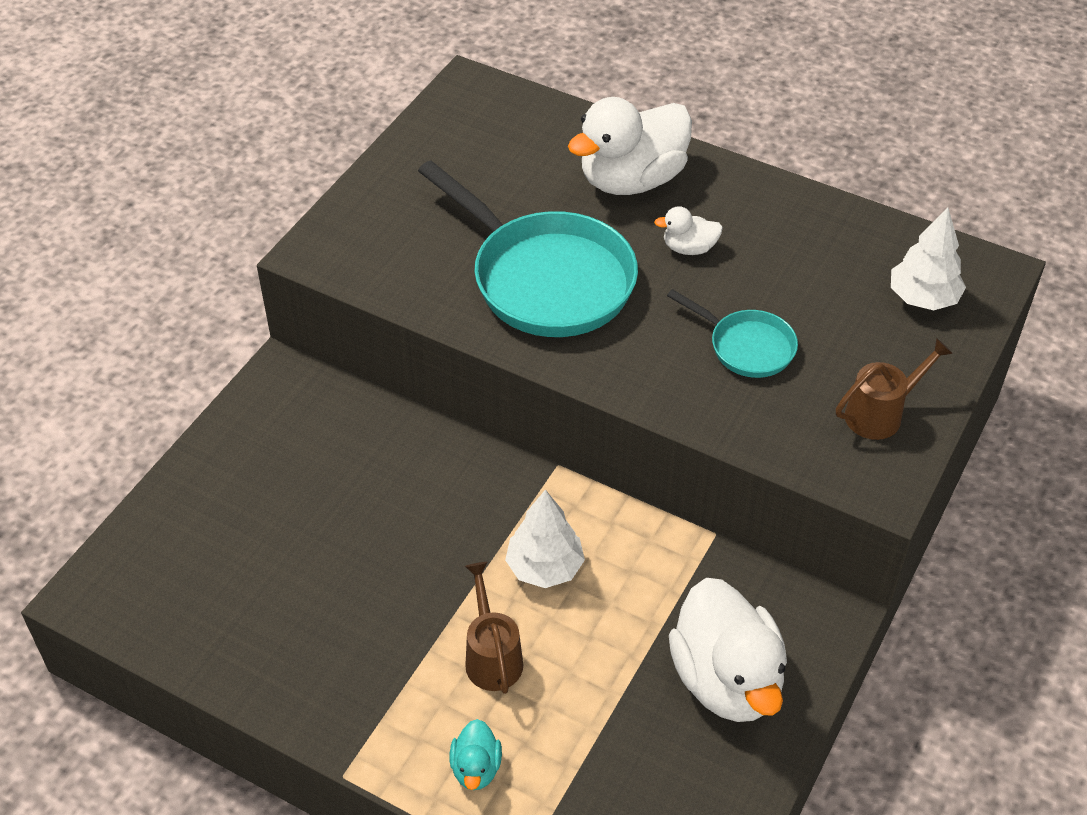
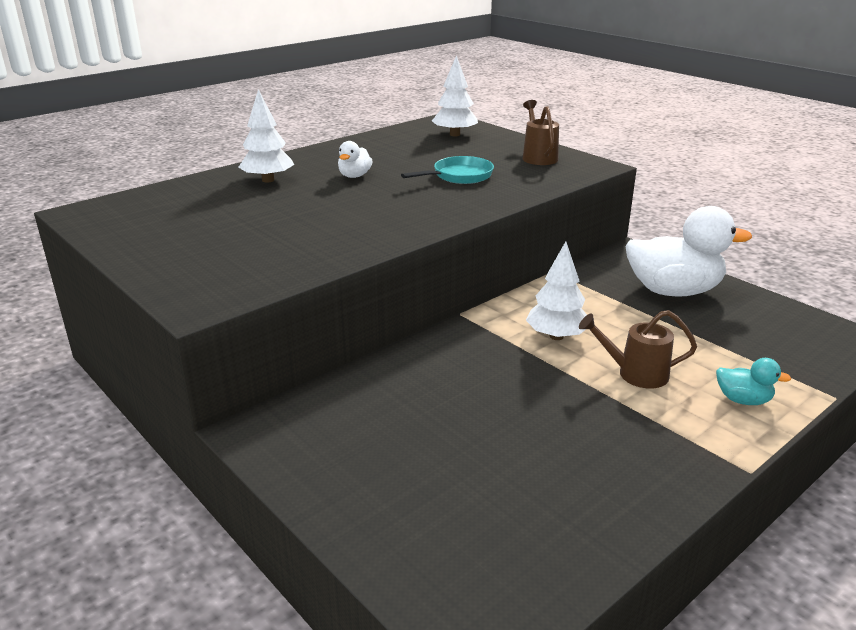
camera: 70 degrees left, 20 degrees down
(546, 279) = (338, 219): turquoise pan -> none
(631, 180) = (268, 180): white duck -> white tree

